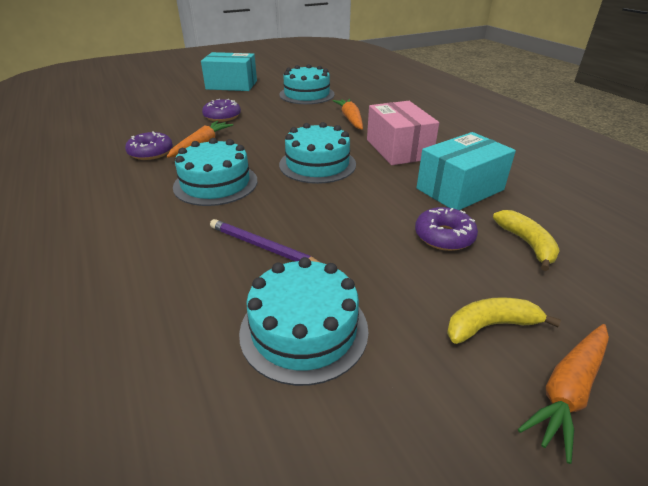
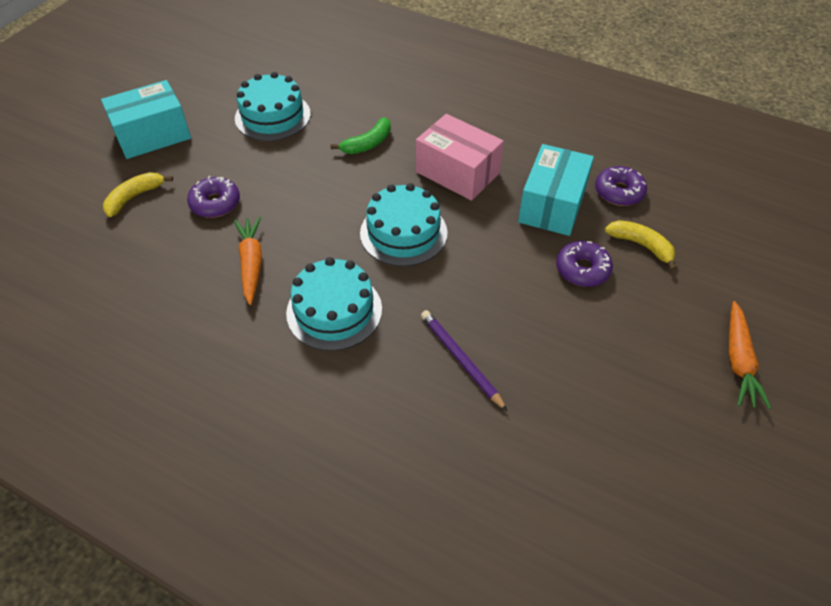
camera: 35 degrees left, 15 degrees up
(151, 152) = (206, 304): purple donut -> purple donut (619, 192)
(263, 247) = (461, 360): purple pencil -> purple pencil turned 60 degrees clockwise
(304, 330) = (565, 414): turquoise cake -> none
(350, 119) = (368, 144): orange carrot -> green banana
(490, 326) = (670, 338): yellow banana -> yellow banana (134, 197)

